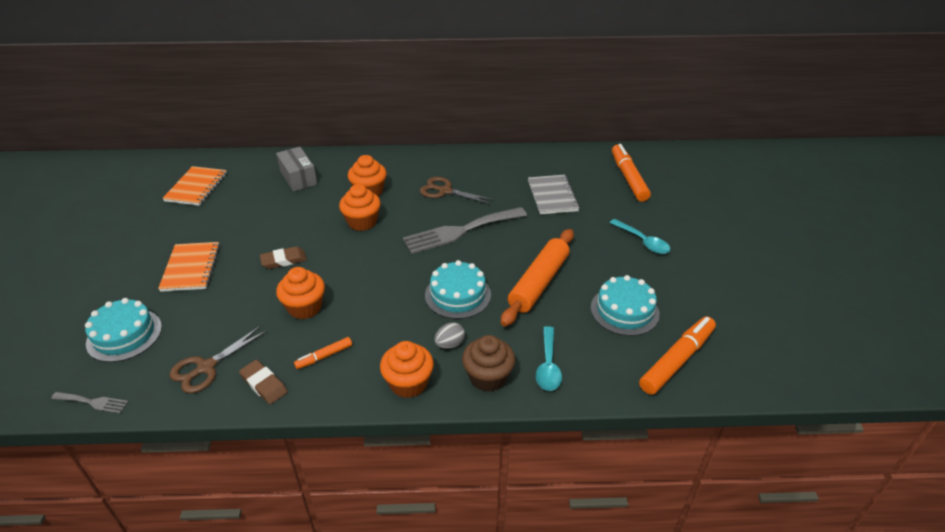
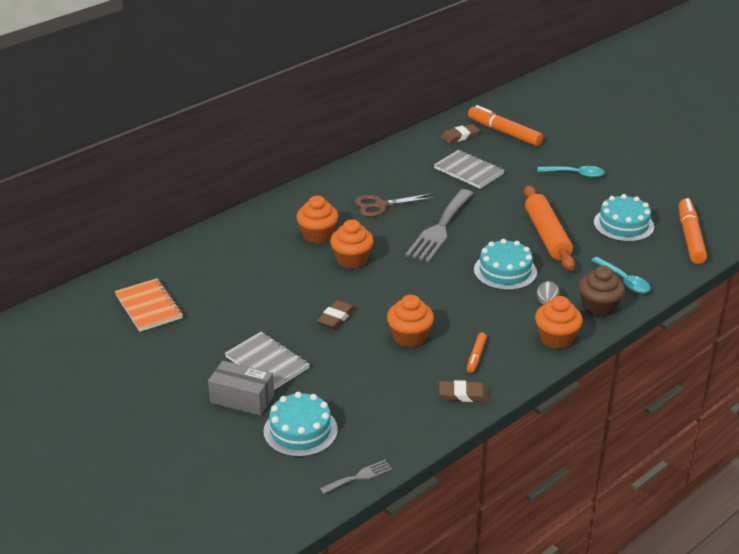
camera: 40 degrees left, 5 degrees down
(191, 268) = (267, 362): orange notebook -> grey notebook
(205, 368) = (404, 410): brown scissors -> none
(298, 178) = (234, 254): grey box -> grey box (242, 398)
(586, 165) = (459, 136): none -> brown eraser

